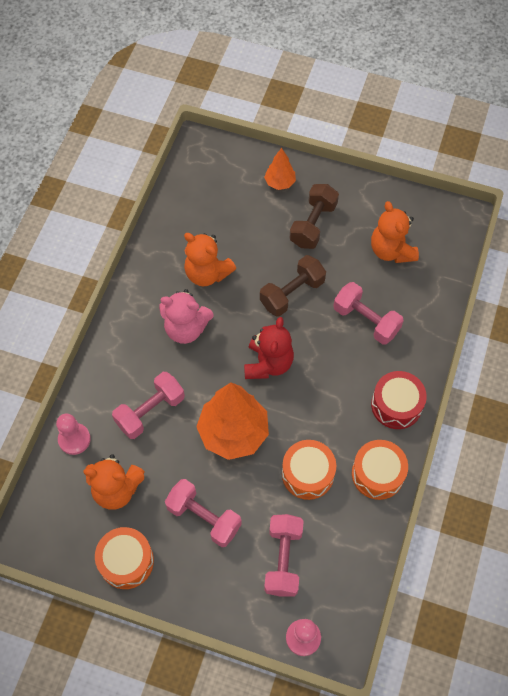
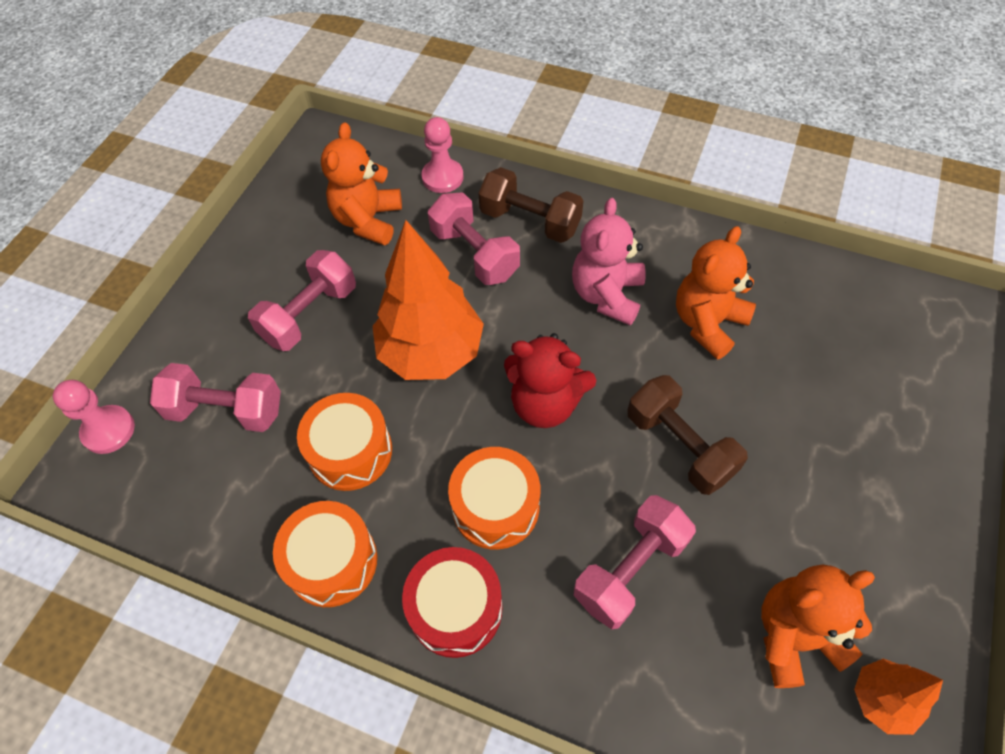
camera: 95 degrees right, 5 degrees down
(126, 561) = (271, 232): orange drum -> orange drum (495, 506)
(280, 182) = (915, 437): orange tree -> orange tree (881, 699)
(313, 224) = (831, 490): brown dumbbell -> brown dumbbell (530, 221)

